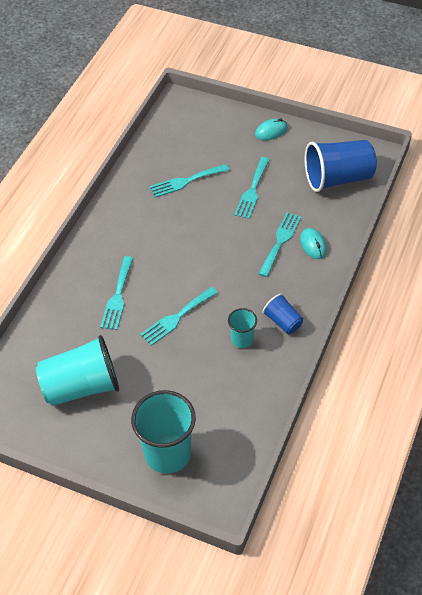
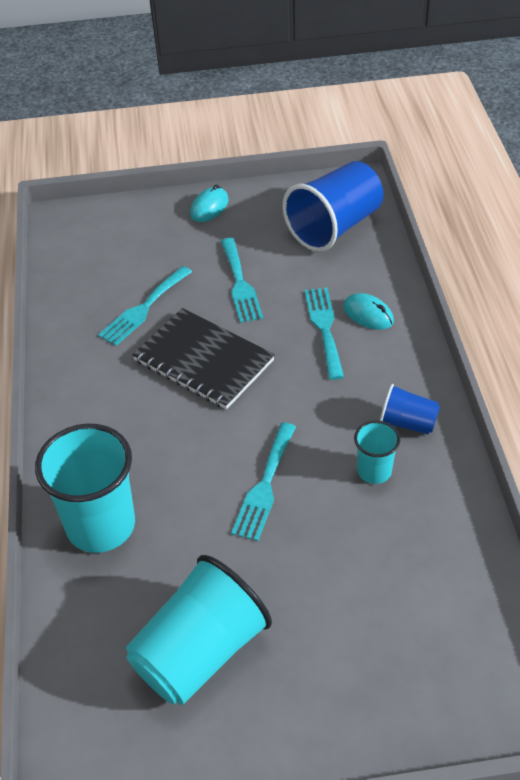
camera: 30 degrees left, 5 degrees down
(117, 296) = (159, 498): turquoise fork -> none
(167, 453) = (398, 680): turquoise cup -> turquoise cup (101, 525)
(196, 229) = (203, 361): none -> black notebook

